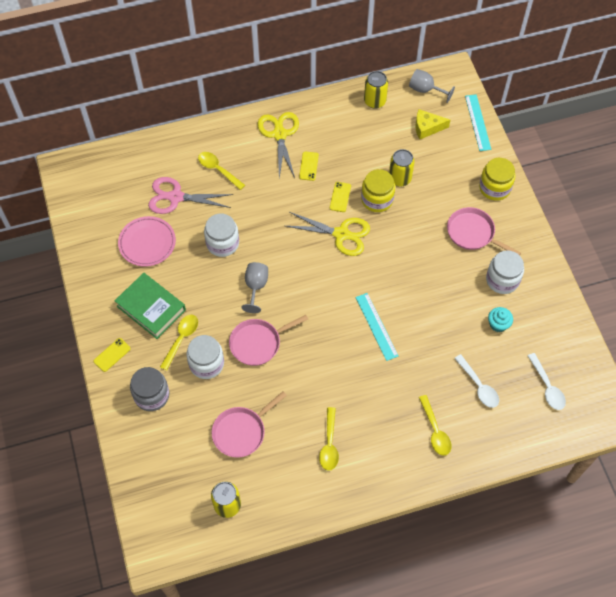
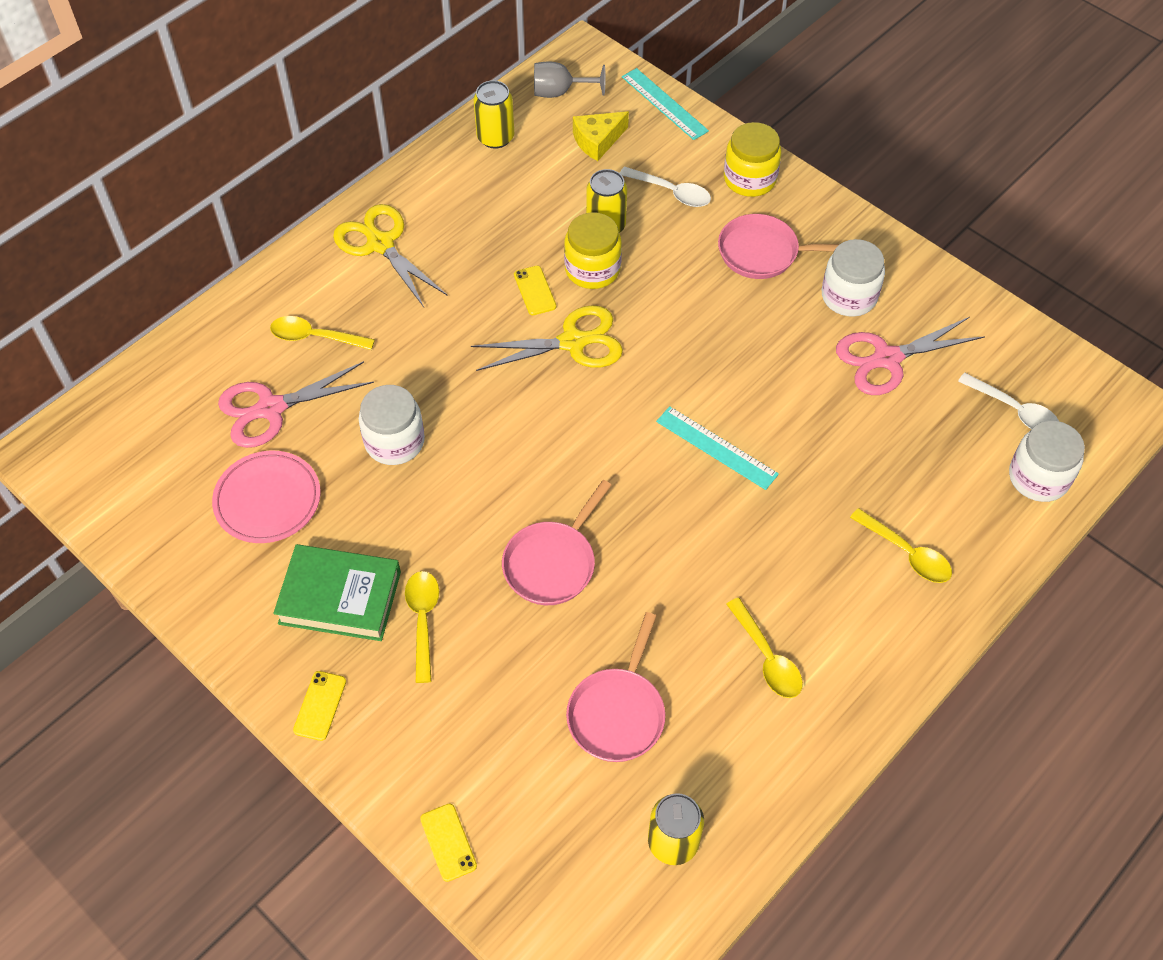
camera: 30 degrees left, 5 degrees down
(151, 395) = (431, 735): grey jar -> none
(206, 363) = (490, 637): white jar -> white jar (1038, 477)
(256, 287) = (492, 481): grey goblet -> none
(308, 166) = (456, 269): yellow phone -> yellow phone (448, 842)
(478, 386) = (921, 458): white spoon -> white spoon (671, 192)
(498, 324) = (886, 359): turquoise cupcake -> pink scissors

